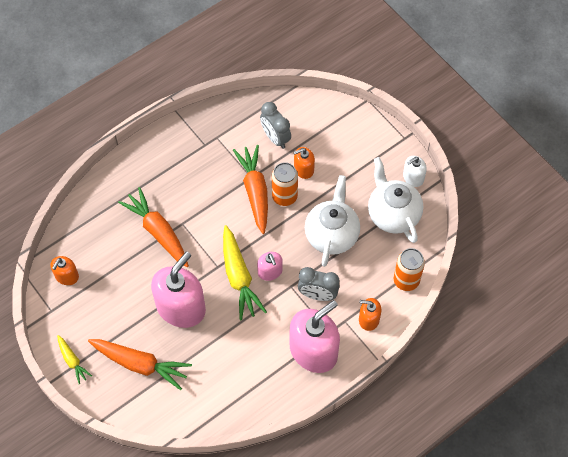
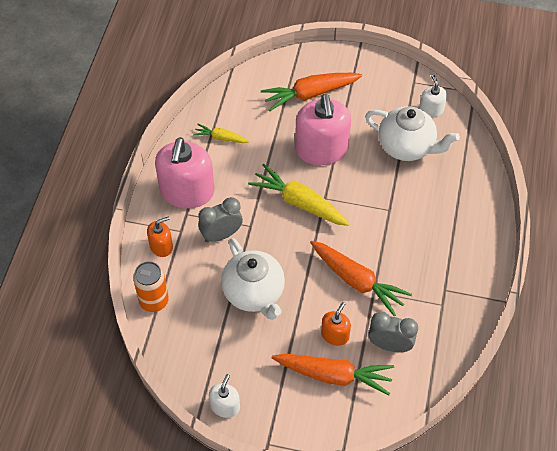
camera: 140 degrees right, 5 degrees down
(66, 276) = (431, 110): orange soap dispenser -> white soap dispenser
(72, 361) = (360, 64): yellow carrot -> yellow carrot (221, 138)
(158, 231) = (401, 189): orange carrot -> orange carrot (333, 375)
(270, 271) = (278, 224): pink soap dispenser -> none
(284, 197) = (327, 296): orange can -> none
(392, 214) = (214, 353): white teapot -> white teapot (407, 147)

